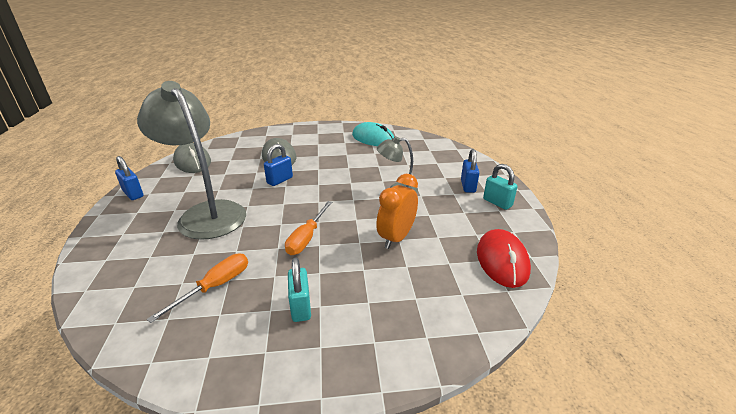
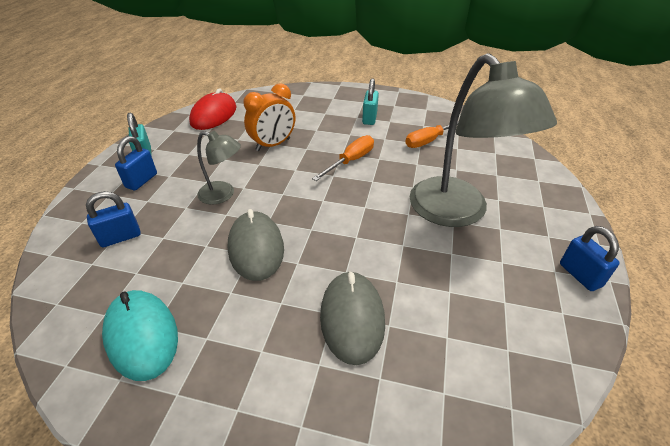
camera: 160 degrees left, 10 degrees up
(192, 161) = (523, 352): grey mouse -> grey mouse (256, 248)
(280, 180) = (362, 250): blue padlock -> blue padlock (120, 237)

